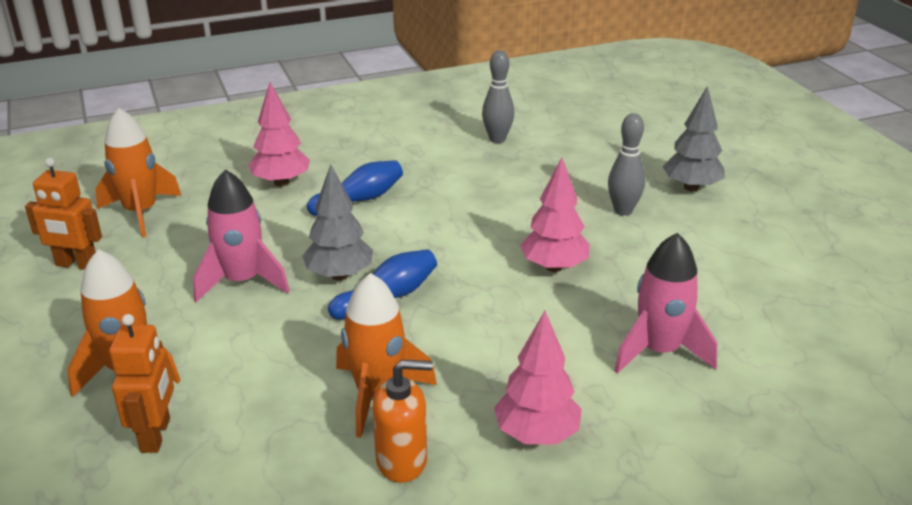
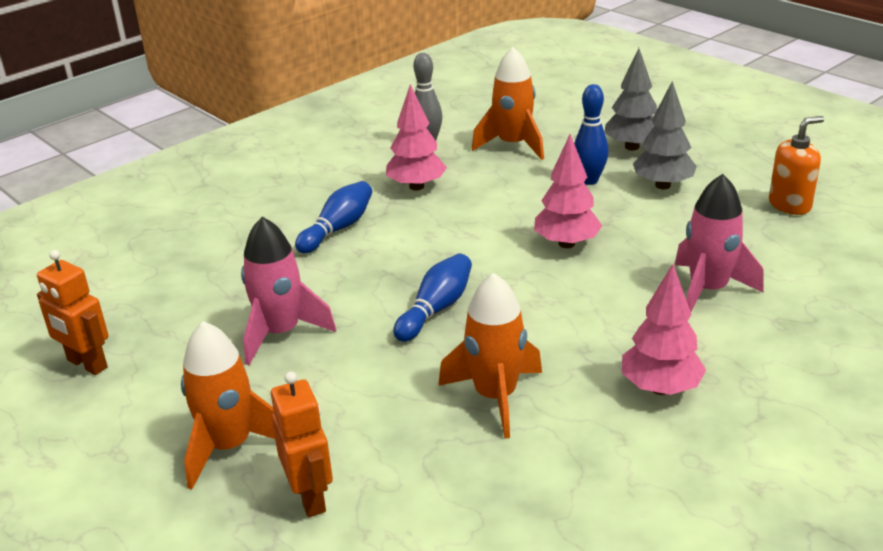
camera: 20 degrees left, 0 degrees up
(76, 265) = (87, 364): orange robot -> orange robot turned 45 degrees clockwise
(141, 212) = (116, 296): orange rocket -> orange rocket (513, 145)
(281, 182) = (244, 231): pink tree -> pink tree (416, 186)
(339, 275) = (374, 302): grey tree -> grey tree (662, 185)
(402, 461) = (562, 445): orange soap dispenser -> orange soap dispenser (790, 205)
(623, 211) = (589, 180): grey bowling pin -> blue bowling pin

